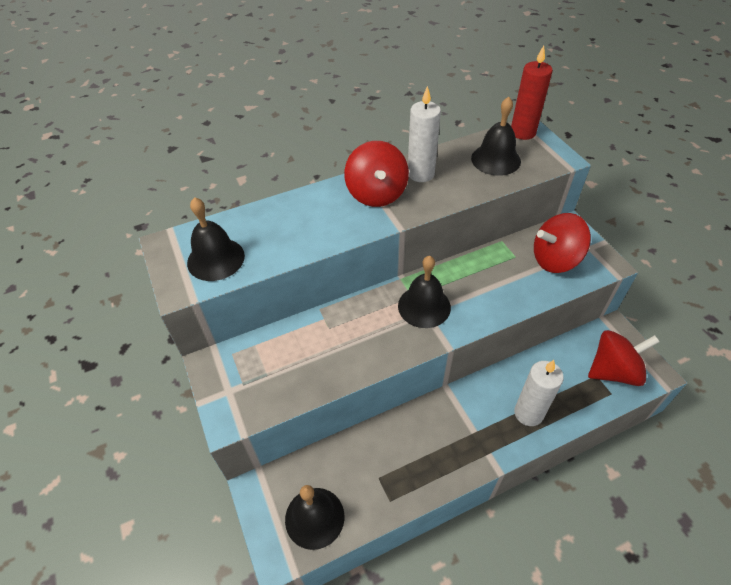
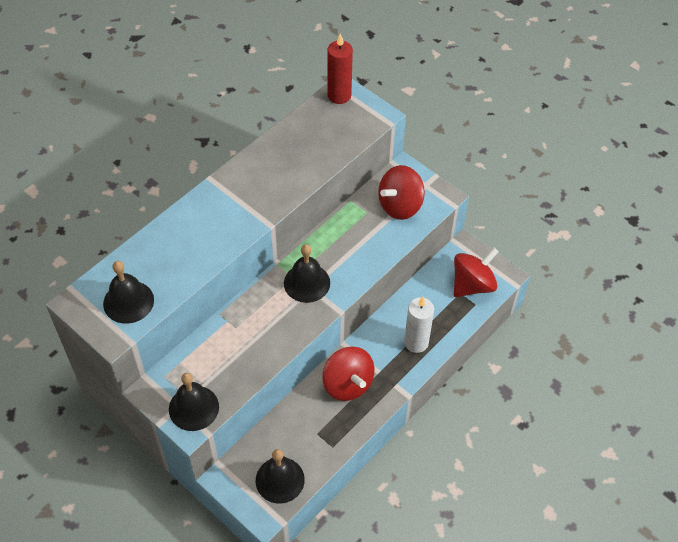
camera: 25 degrees left, 5 degrees up
(376, 194) = (236, 198): red spinning top -> red spinning top (347, 384)
(421, 174) = (266, 166): white candle -> none
(496, 159) = (325, 132): black bell -> black bell (193, 408)

